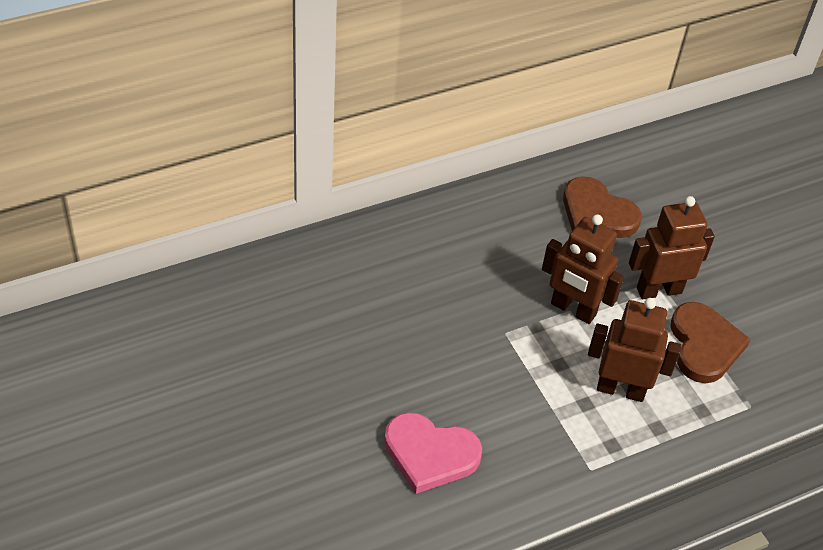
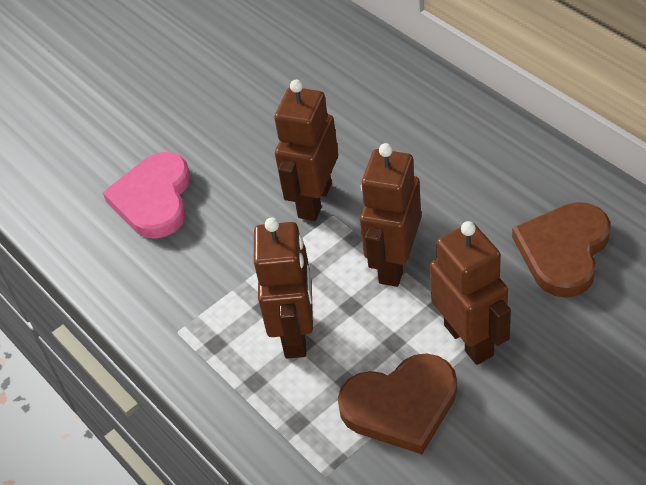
camera: 85 degrees right, 0 degrees up
(484, 340) = (314, 200): none -> brown robot

